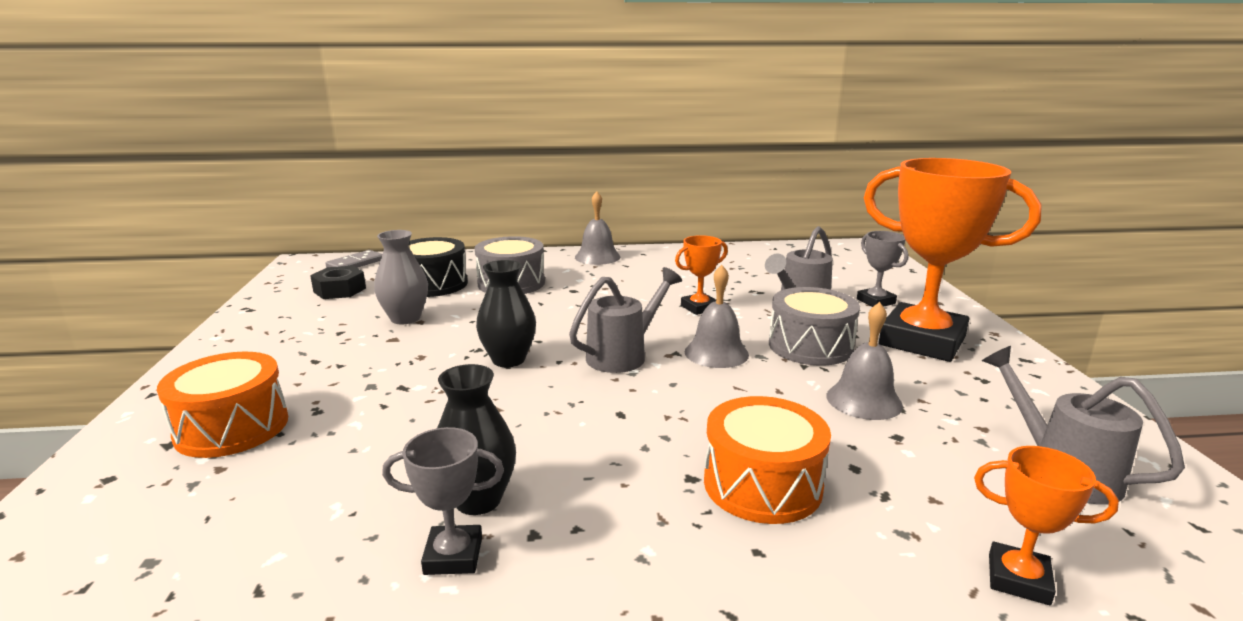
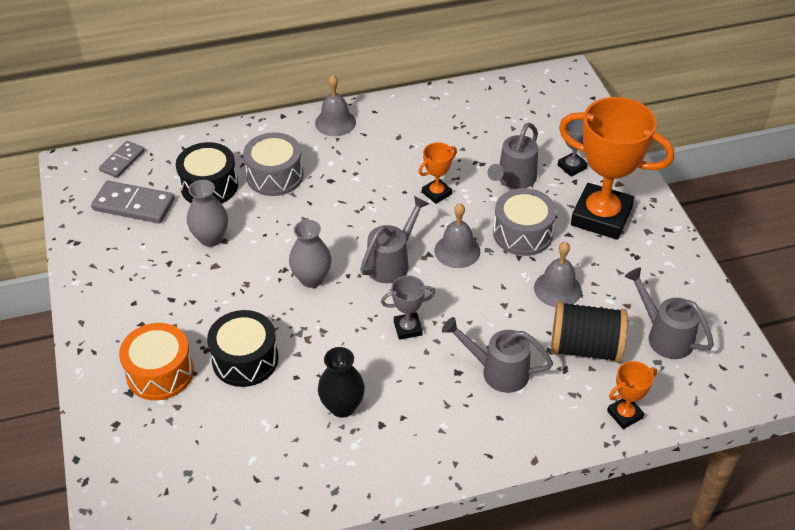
camera: 10 degrees left, 25 degrees up
(339, 290) = (134, 205): black nut -> grey domino
(364, 427) = (245, 359): none -> black drum
(453, 556) = (344, 444): grey trophy -> grey trophy (408, 328)
(508, 360) = (311, 279): black vase -> grey vase
(762, 484) = (498, 371): orange drum -> grey watering can
(919, 471) = (585, 348): none -> black spool
(1018, 579) = (624, 414): orange trophy -> orange trophy turned 45 degrees counterclockwise

